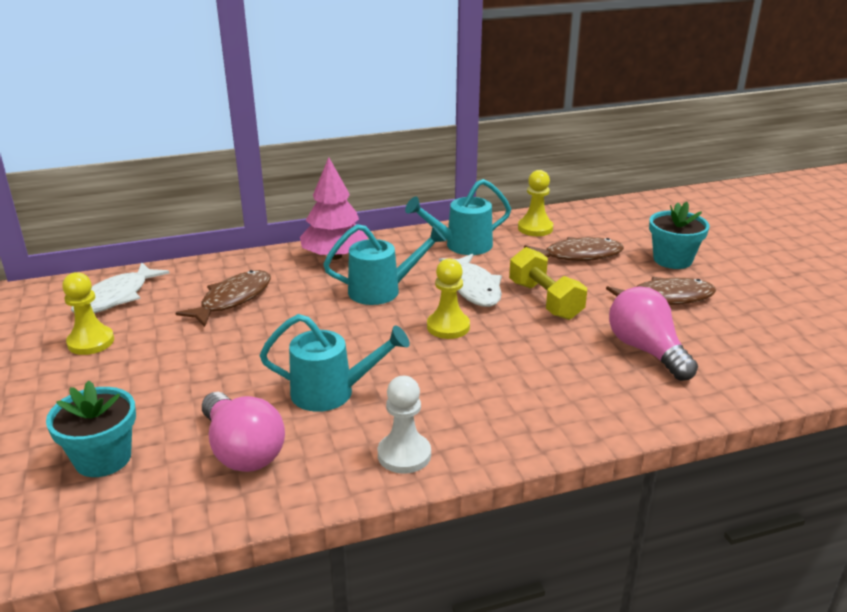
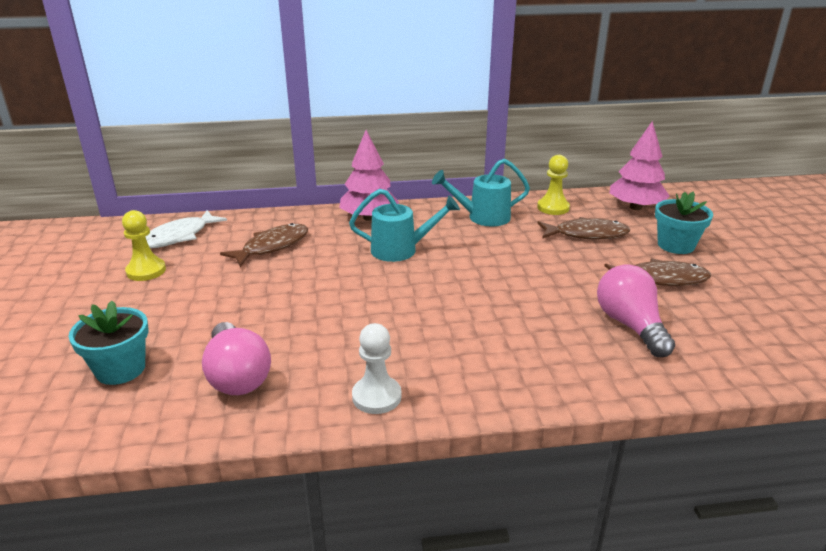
camera: 10 degrees right, 0 degrees up
(332, 392) = (330, 334): turquoise watering can -> none
(448, 327) = (450, 286): yellow pawn -> none
(474, 288) = (483, 254): white fish -> none
(545, 300) = (545, 271): yellow dumbbell -> none
(622, 221) = (635, 207): none -> pink tree

